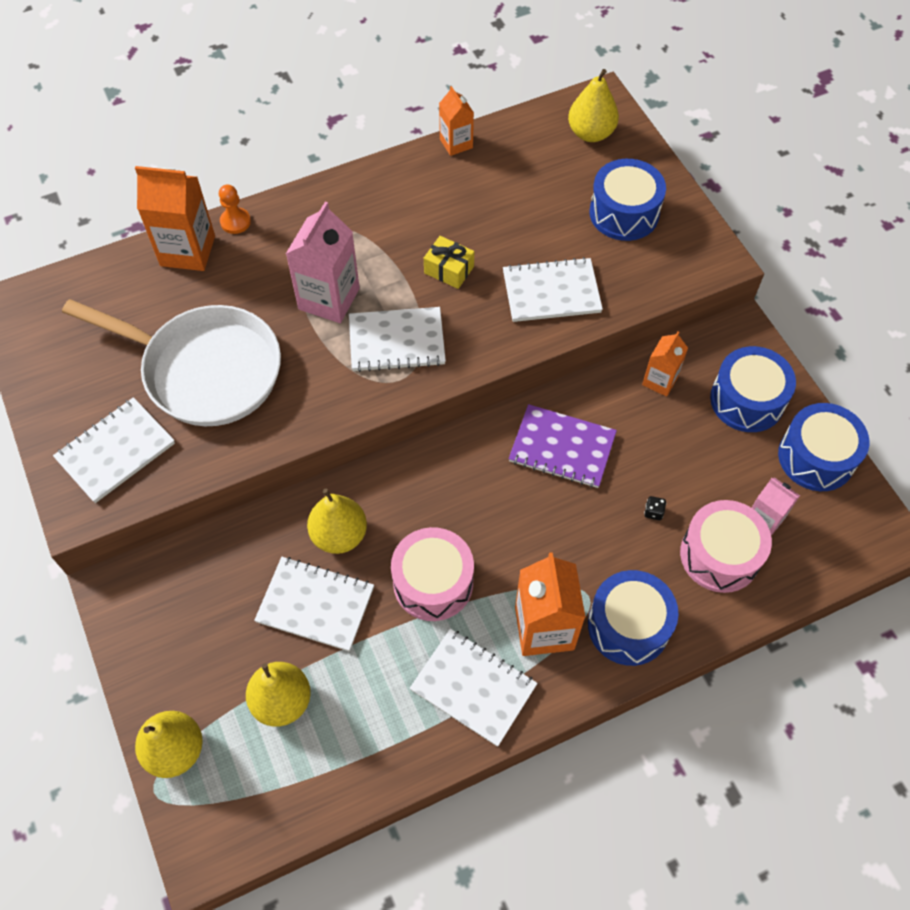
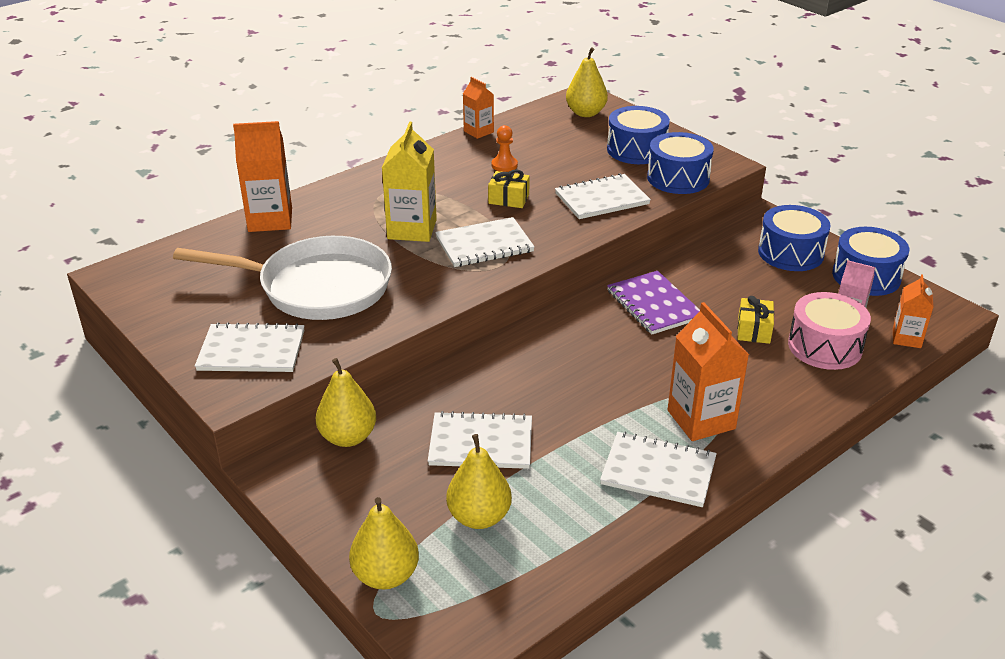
camera: 15 degrees left, 25 degrees down
(115, 451) = (251, 350): white notebook -> white notebook turned 60 degrees clockwise
(235, 222) = (307, 198): orange pawn -> orange pawn (504, 165)
(329, 299) = (412, 229): pink carton -> yellow carton
(339, 535) = (481, 392): yellow pear -> yellow pear (348, 437)
(433, 582) = (584, 408): pink drum -> none
(562, 448) = (654, 305): purple notebook -> purple notebook turned 60 degrees clockwise
(628, 625) = (774, 404): blue drum -> blue drum (678, 178)
(653, 512) = (753, 330): black dice -> yellow gift
(660, 381) = (713, 253): orange carton -> orange carton (906, 338)

